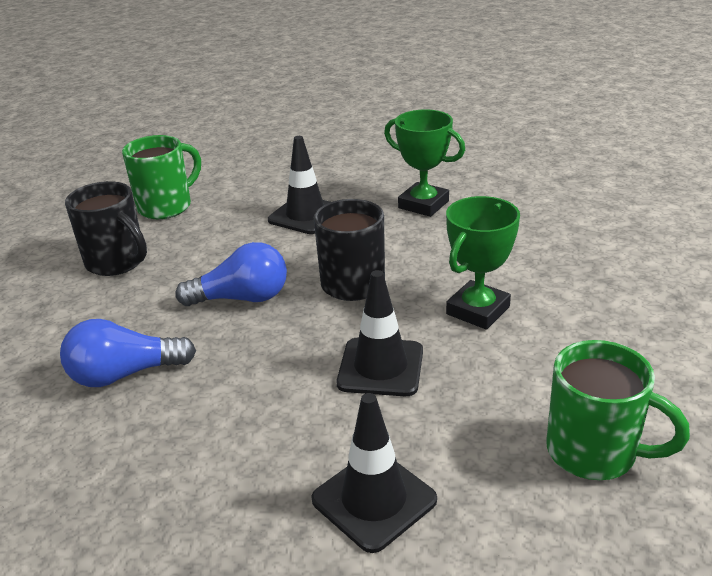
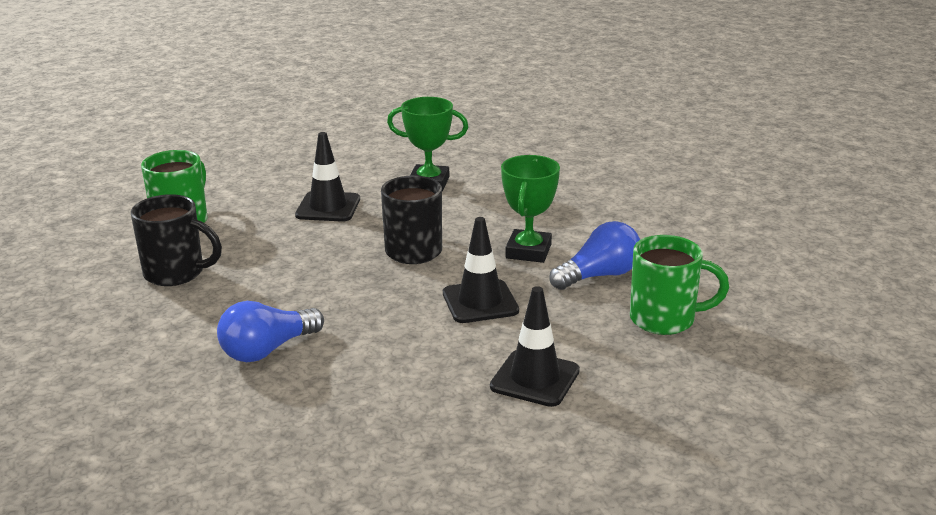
camera: 25 degrees left, 5 degrees down
(242, 298) = (324, 278): blue light bulb -> blue light bulb (599, 276)

